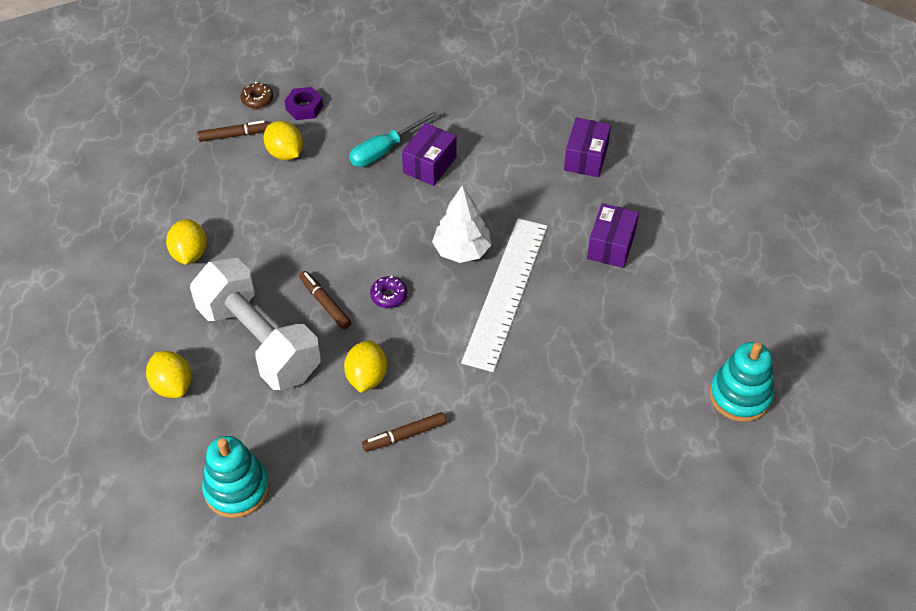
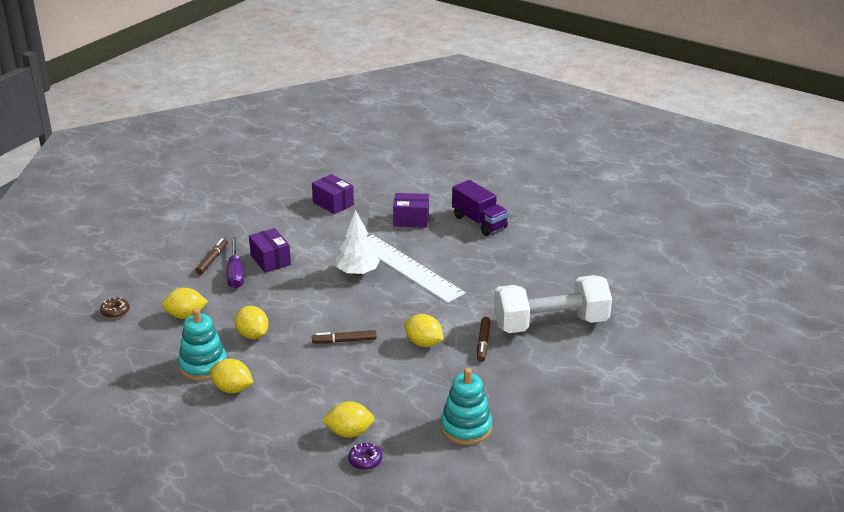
camera: 60 degrees left, 20 degrees down
(234, 135) = (138, 333): brown marker -> brown marker (212, 260)
(259, 341) = (348, 380): white dumbbell -> white dumbbell (550, 324)
(286, 222) = (252, 335): none -> yellow lemon
(304, 107) = (151, 293): purple nut -> none
(384, 150) = (235, 273): turquoise screwdriver -> purple screwdriver
(389, 296) = (365, 313): purple donut -> purple donut (365, 460)
(611, 246) = (411, 220): purple box -> purple box turned 45 degrees counterclockwise
(663, 315) = (479, 222): none -> purple truck
(740, 396) = (556, 219): turquoise stacking toy -> turquoise stacking toy (203, 365)

